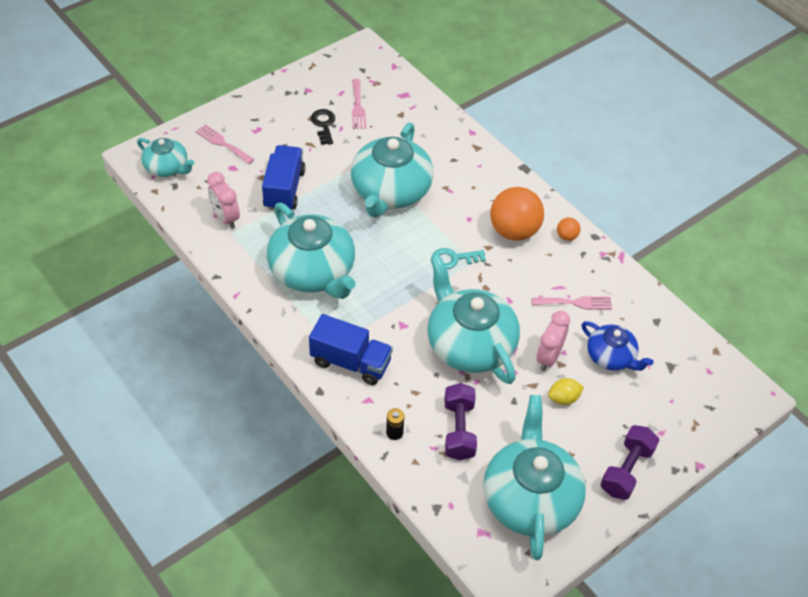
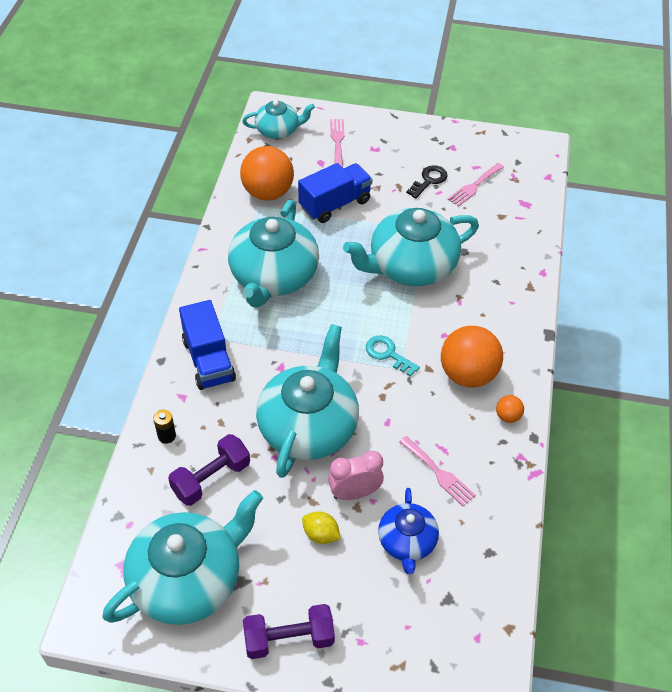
camera: 50 degrees right, 0 degrees up
(167, 167) = (278, 130): turquoise teapot -> turquoise teapot turned 90 degrees counterclockwise
(225, 218) = (268, 193): pink clock -> orange ball

